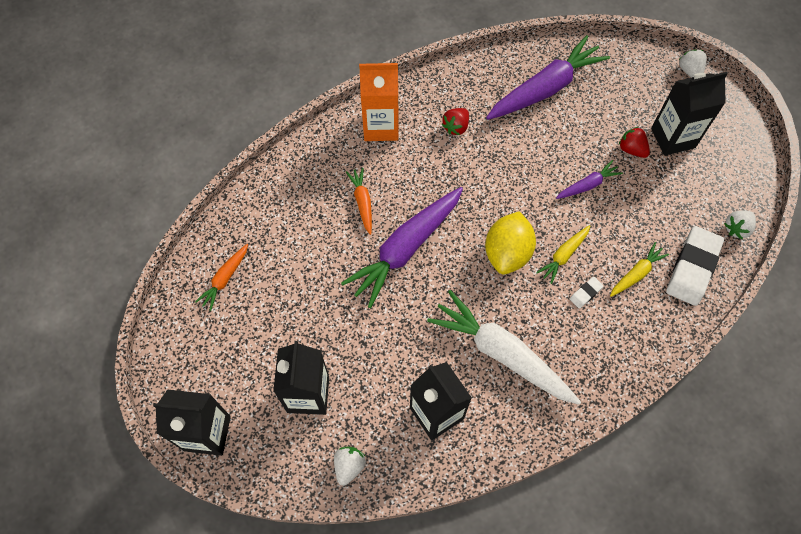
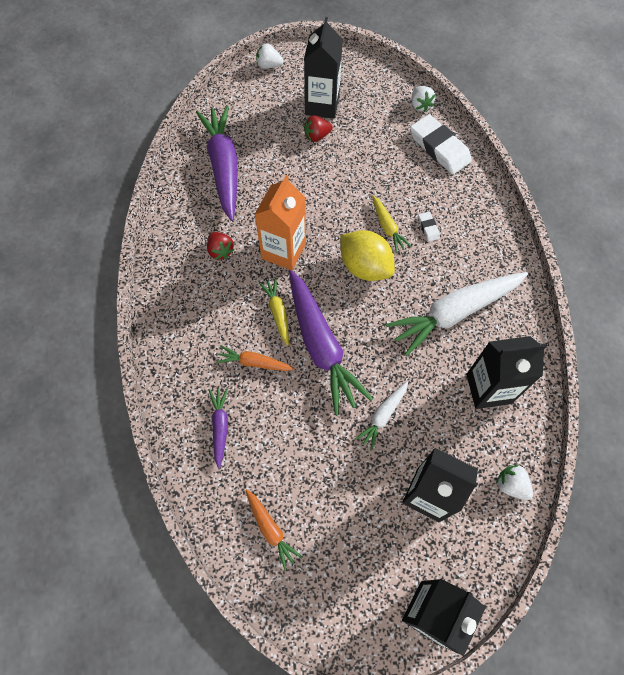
camera: 65 degrees left, 0 degrees up
(363, 328) = (383, 416): none -> white carrot
(381, 126) = (182, 312): orange carton -> orange carton (283, 251)
(587, 185) = (332, 181): purple carrot -> purple carrot (220, 426)
(636, 273) = (427, 186): yellow carrot -> yellow carrot (277, 313)

